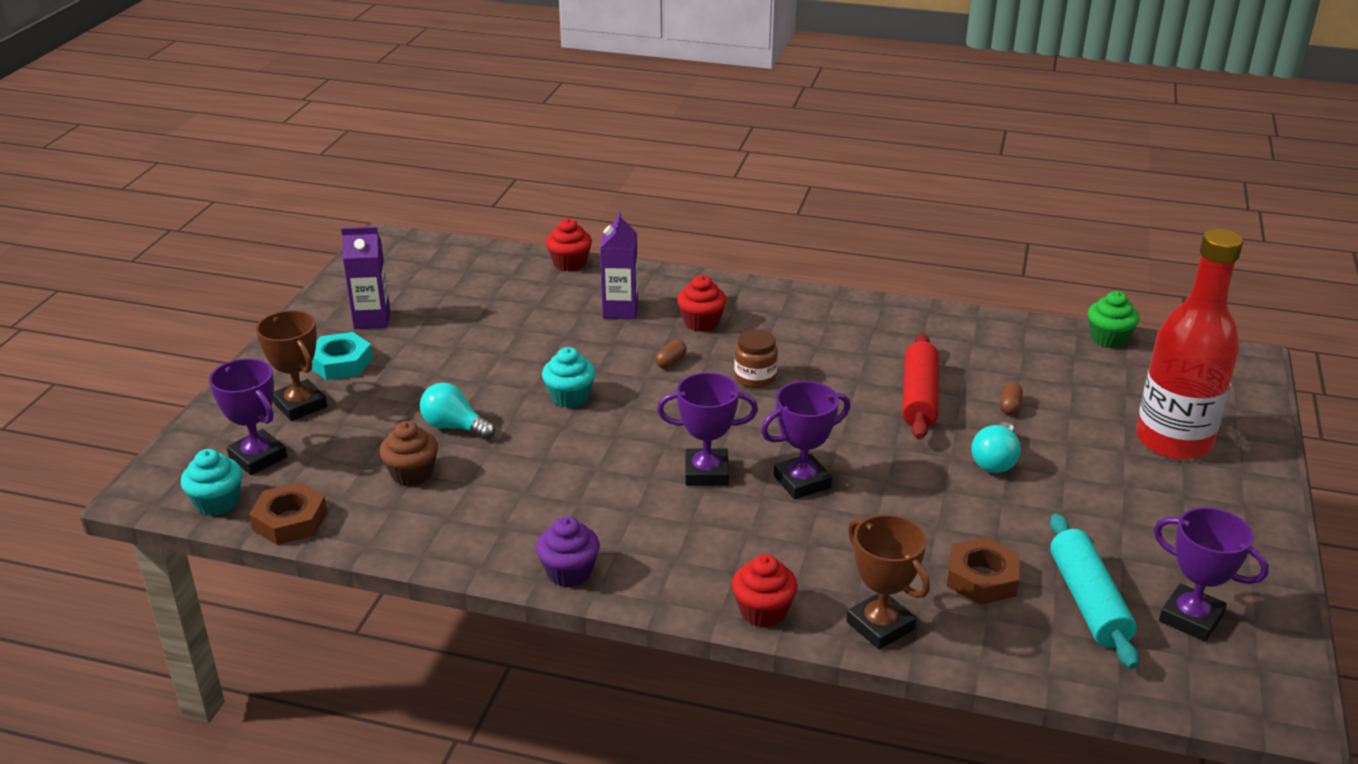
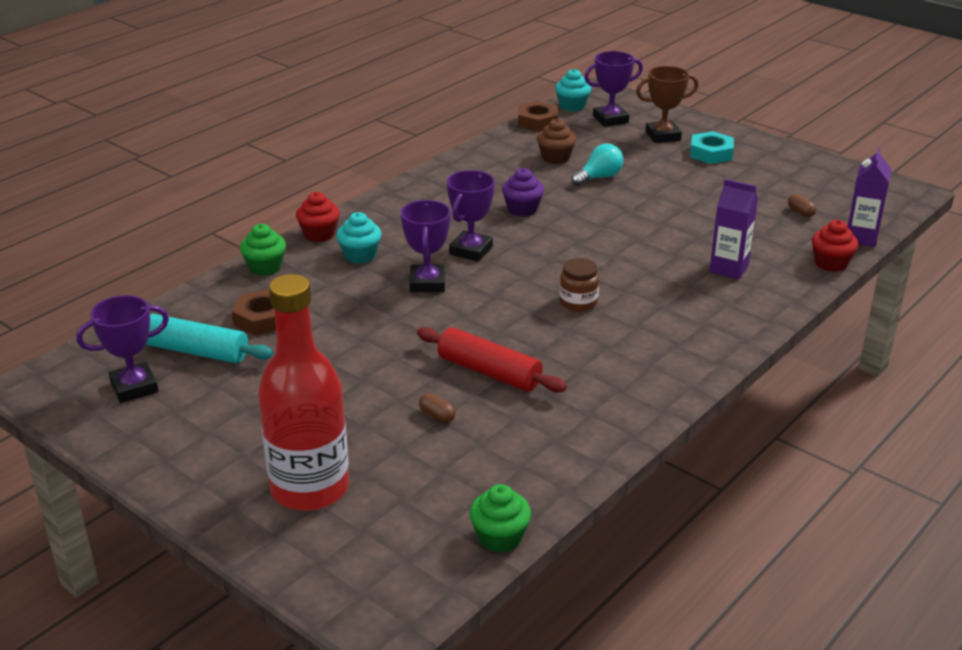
camera: 115 degrees right, 0 degrees up
(372, 320) = (769, 170): purple carton -> purple carton (861, 237)
(569, 572) = (415, 186): purple cupcake -> purple cupcake (522, 209)
(570, 397) = (607, 222): turquoise cupcake -> turquoise cupcake (360, 255)
(671, 362) = (629, 272): brown capsule -> brown capsule (800, 212)
(701, 322) = (685, 301): red cupcake -> none
(880, 626) = (265, 267): brown trophy -> green cupcake
(995, 461) = (373, 376): turquoise light bulb -> none

